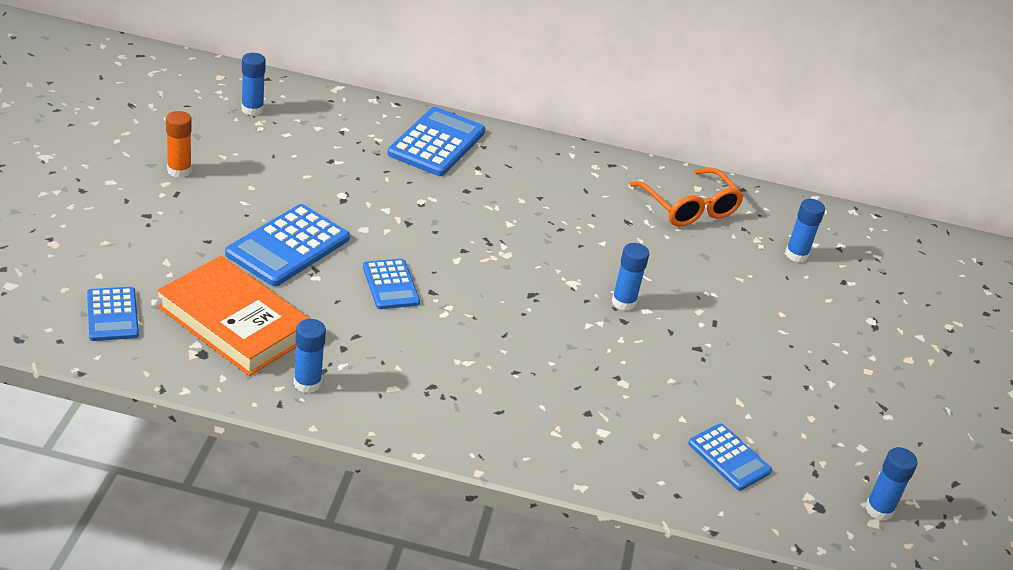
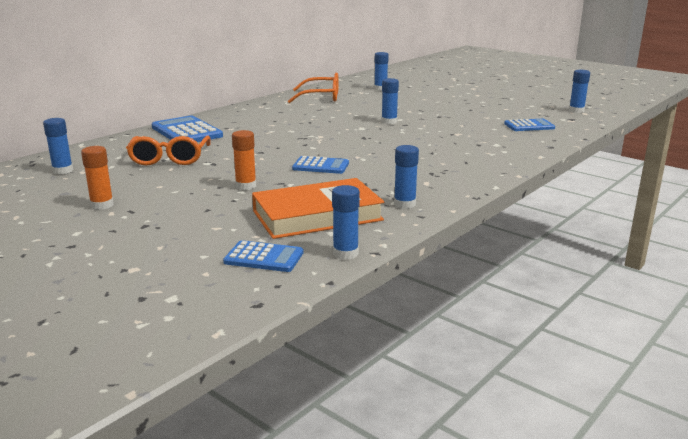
camera: 55 degrees left, 15 degrees down
(148, 367) = (345, 253): none -> blue glue stick
(288, 246) = (246, 186): blue calculator -> orange glue stick
(336, 164) = (169, 158): none -> orange glasses

